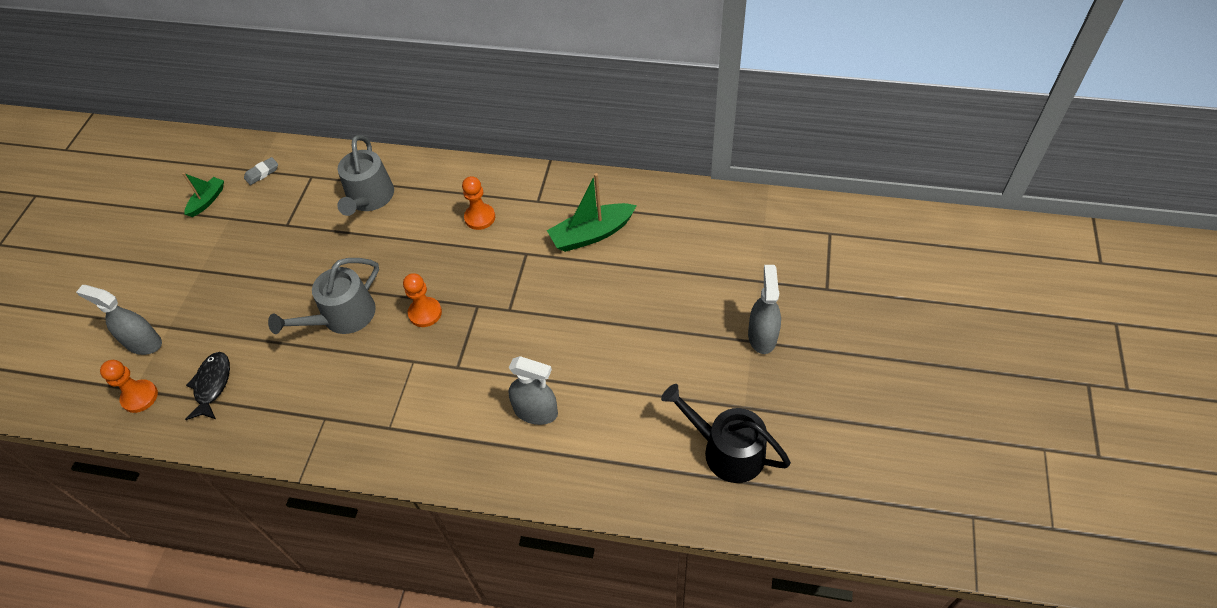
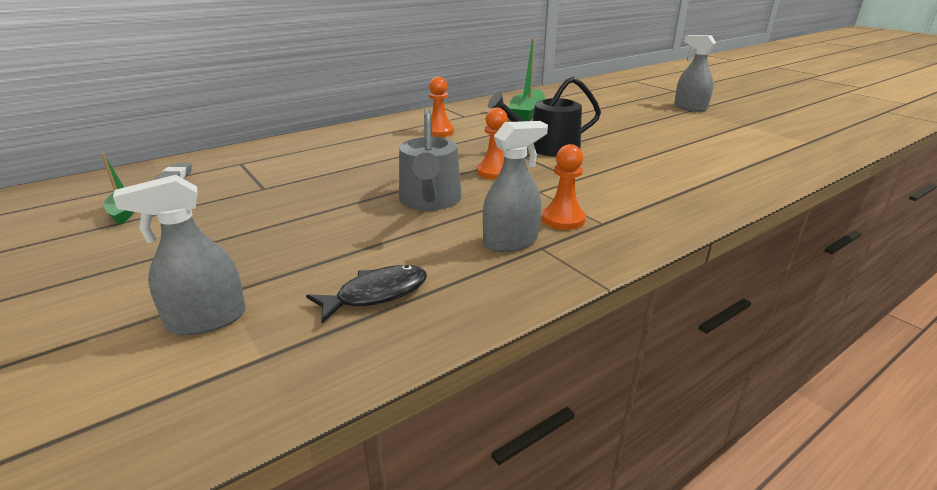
camera: 50 degrees left, 25 degrees down
(140, 397) = (286, 357): orange pawn -> orange pawn (563, 219)
(212, 385) = (376, 294): black fish -> black fish turned 105 degrees clockwise
(369, 198) = (326, 153): grey watering can -> none
(536, 411) = (667, 170): grey spray bottle -> grey spray bottle (510, 242)
(727, 450) = (778, 137): black watering can -> black watering can (547, 148)

